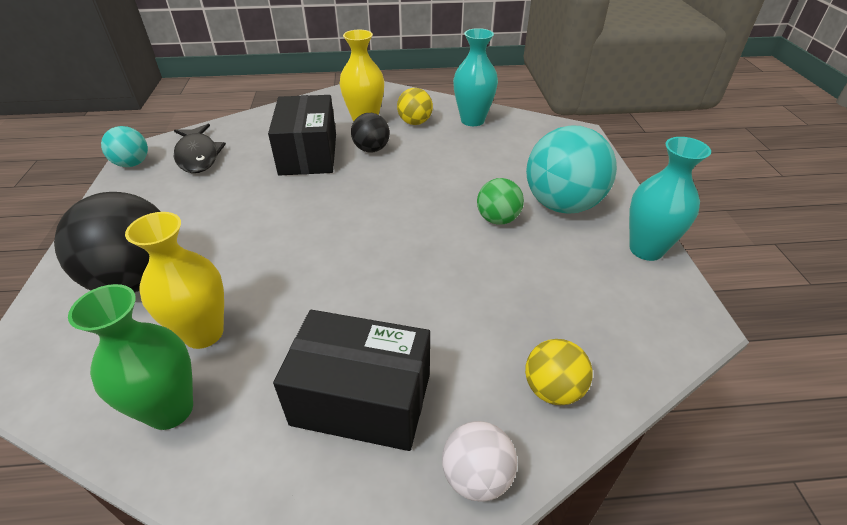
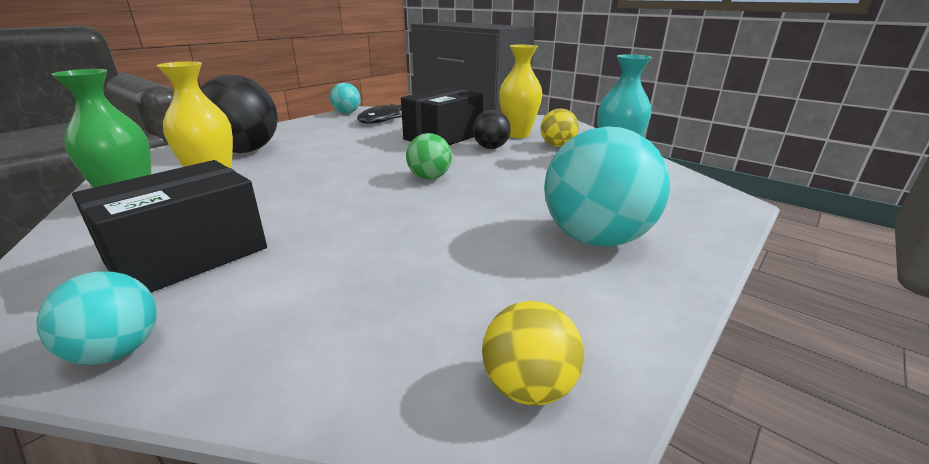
camera: 45 degrees right, 15 degrees down
(361, 399) = (188, 255): black box -> black box turned 75 degrees clockwise
(476, 476) = (118, 351): white ball -> turquoise ball
(497, 219) = (505, 219): green ball -> green ball (429, 178)
(552, 389) = (287, 349): yellow ball -> yellow ball (528, 387)
(646, 249) = (633, 321): turquoise vase -> none

